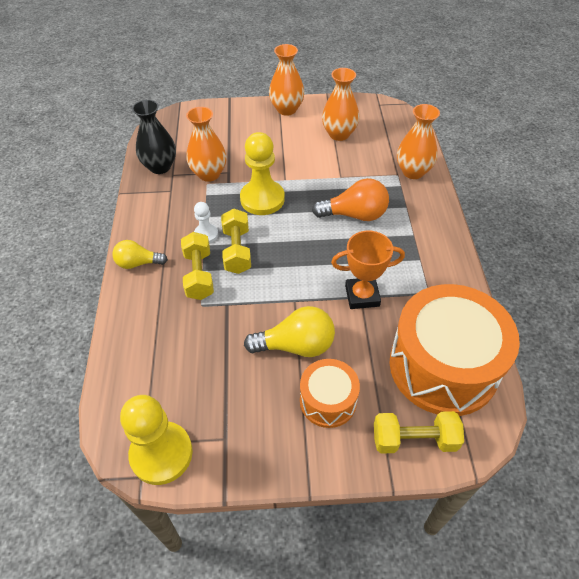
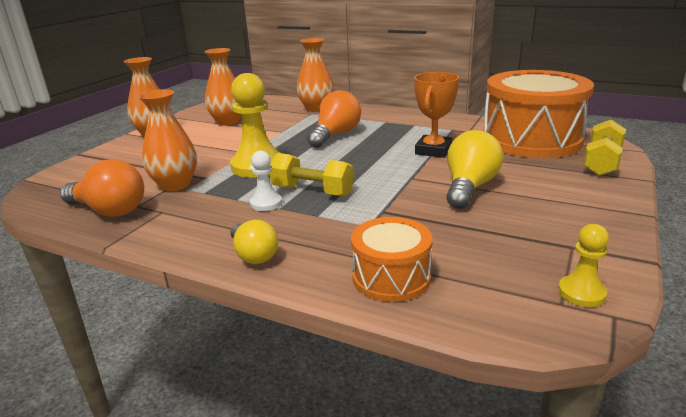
camera: 60 degrees left, 25 degrees down
(138, 263) = (254, 255): yellow light bulb -> yellow light bulb turned 60 degrees counterclockwise
(160, 167) = (109, 210): black vase -> orange light bulb
(161, 454) = (581, 293): yellow pawn -> yellow pawn, size x0.52
(199, 275) = (322, 218): yellow dumbbell -> none
(328, 401) = (545, 186): orange drum -> orange drum (391, 277)

